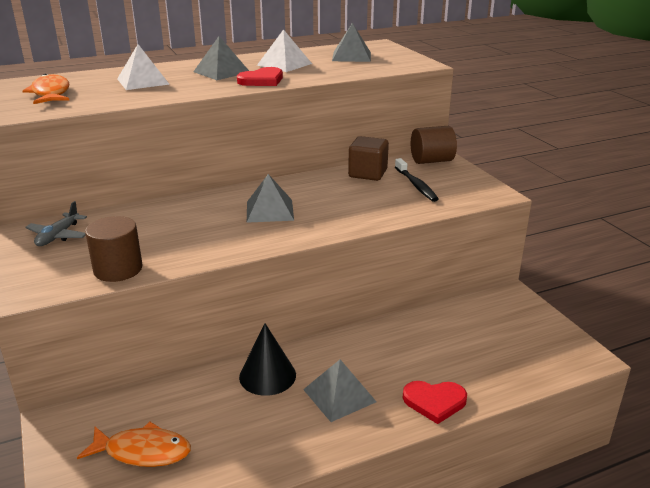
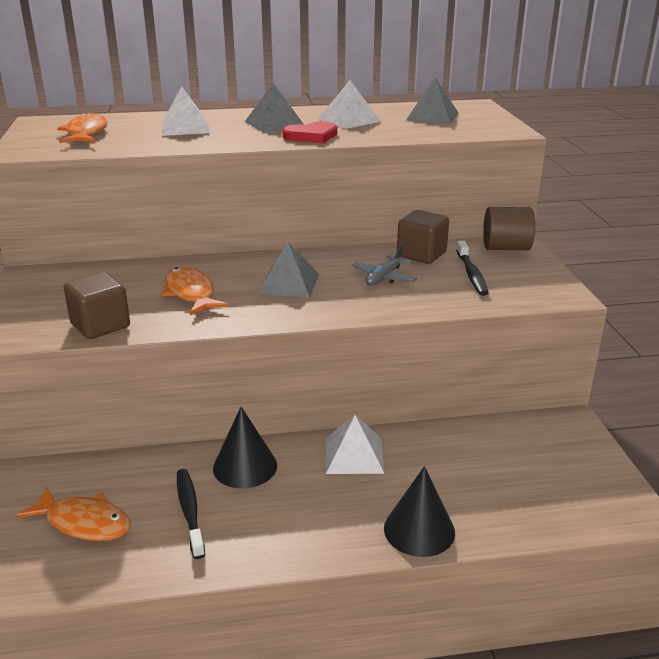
camera: 15 degrees right, 0 degrees up
(58, 236) = (61, 283): grey plane -> grey plane (384, 277)
(118, 269) = (100, 325): brown cylinder -> brown cube
(187, 229) = (190, 293): none -> orange fish
(236, 423) = (190, 511): none -> black toothbrush
(339, 395) = (313, 502): grey pyramid -> none
(355, 350) = (354, 455): none -> white pyramid
(434, 402) = (419, 530): red heart -> black cone

